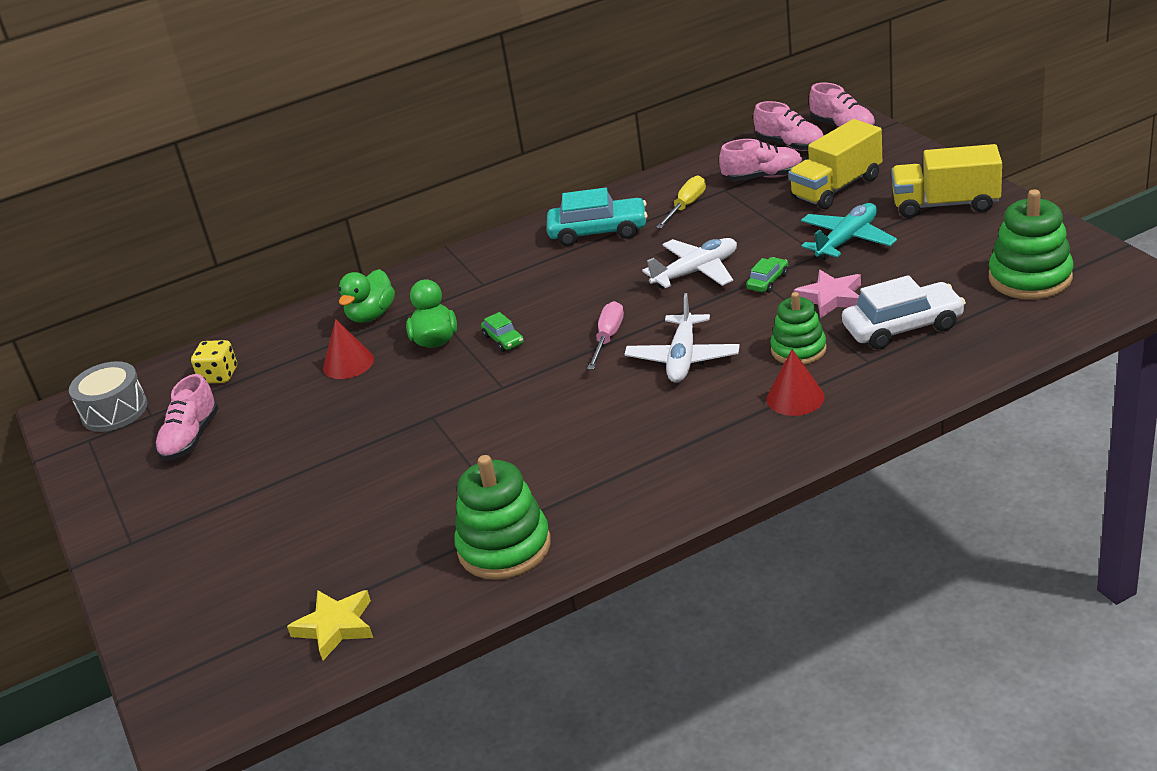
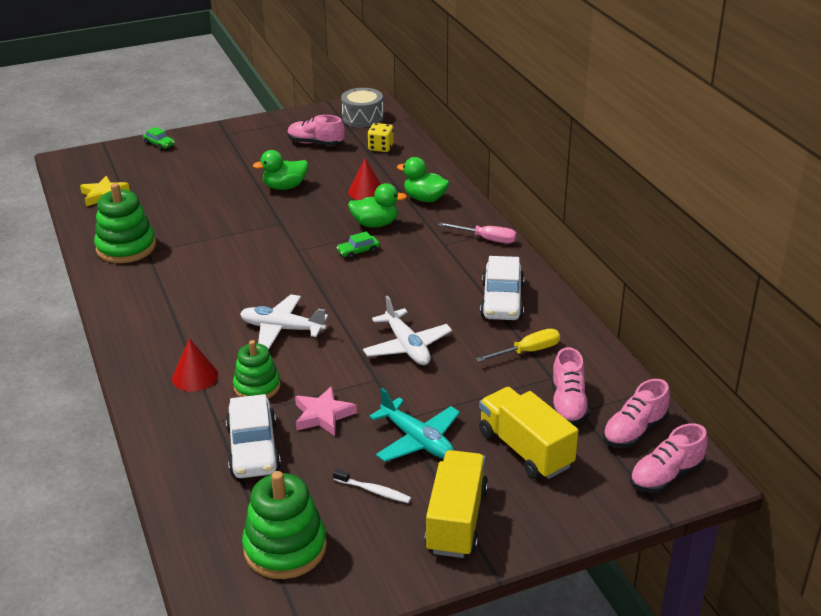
camera: 90 degrees right, 0 degrees up
(327, 437) = (284, 187): none -> green duck
(598, 232) = (502, 301): turquoise car -> white car
(608, 338) = (332, 296): pink screwdriver -> pink screwdriver (486, 239)
(686, 206) = (527, 351): yellow screwdriver -> yellow screwdriver turned 60 degrees counterclockwise
(768, 281) = (370, 383): green car -> green car (159, 144)
(929, 249) = (374, 491): none -> white toothbrush

